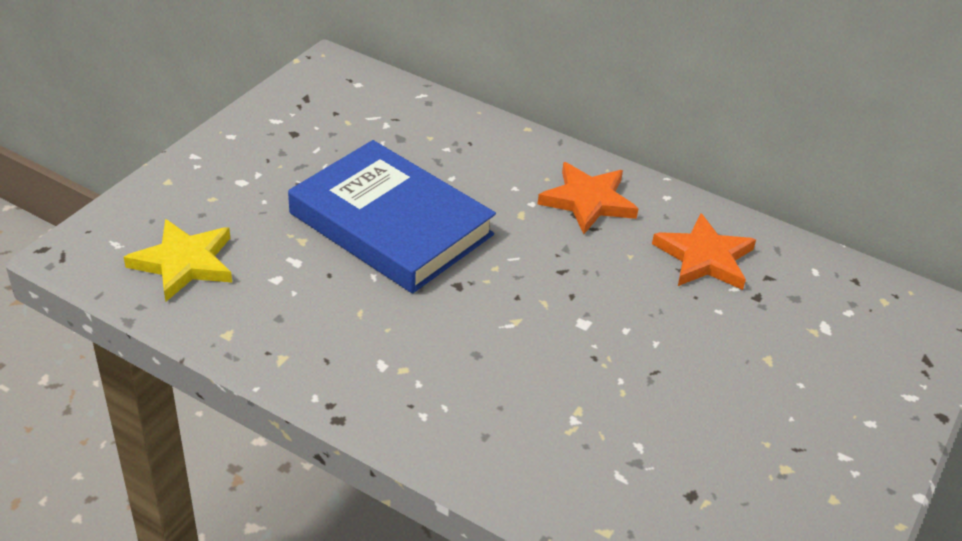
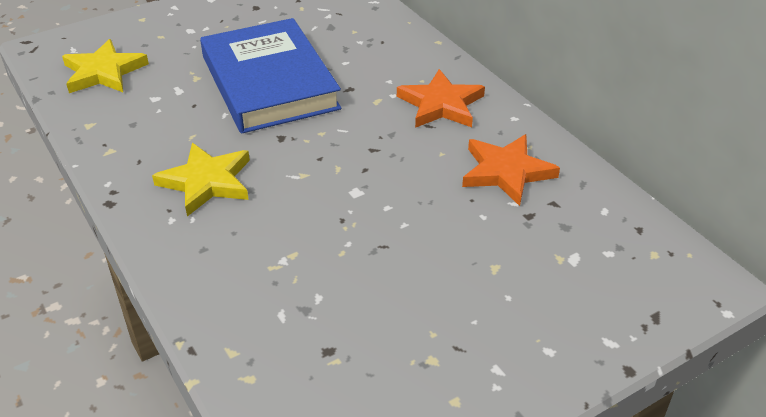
camera: 30 degrees right, 0 degrees up
(424, 360) = (207, 182): none -> yellow star

